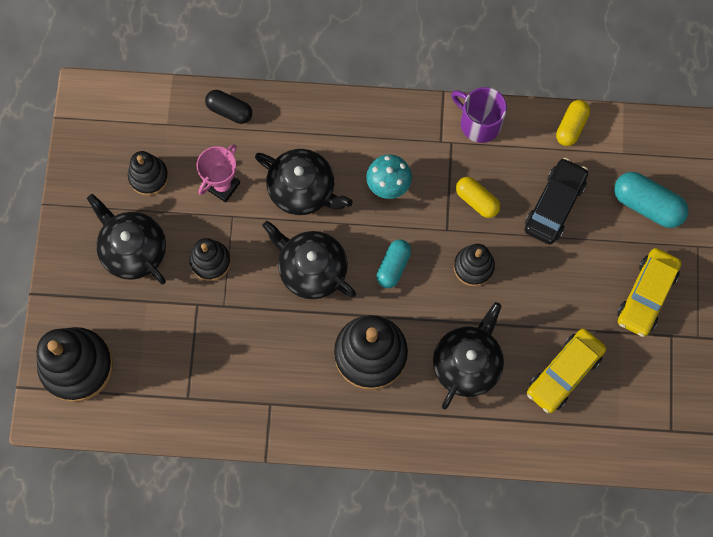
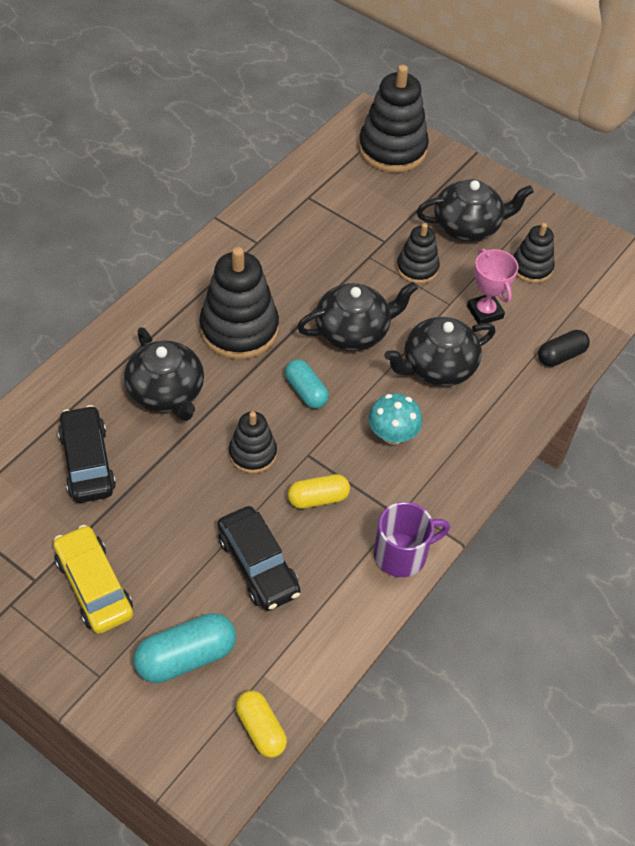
camera: 120 degrees right, 20 degrees down
(564, 373) = (87, 462): yellow car -> black car
(571, 127) = (333, 641): yellow capsule -> yellow capsule (261, 729)

